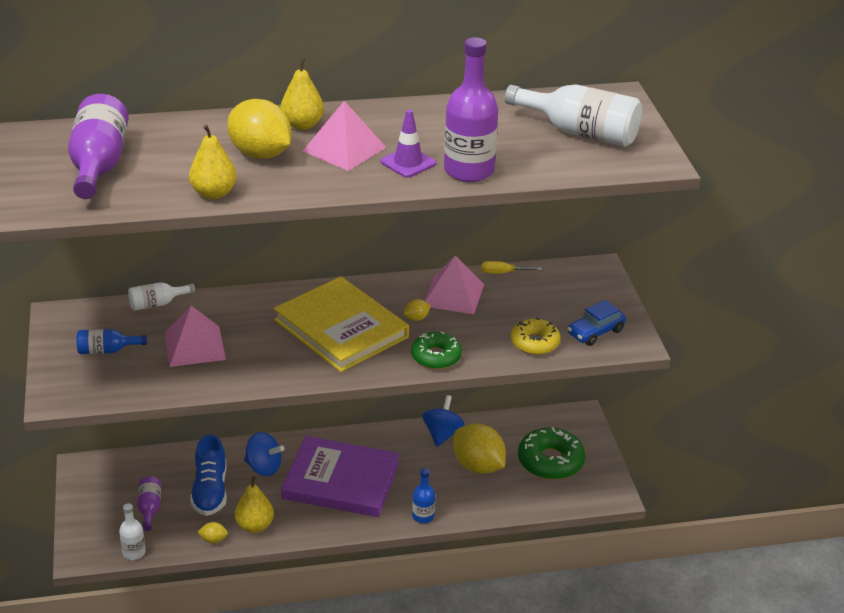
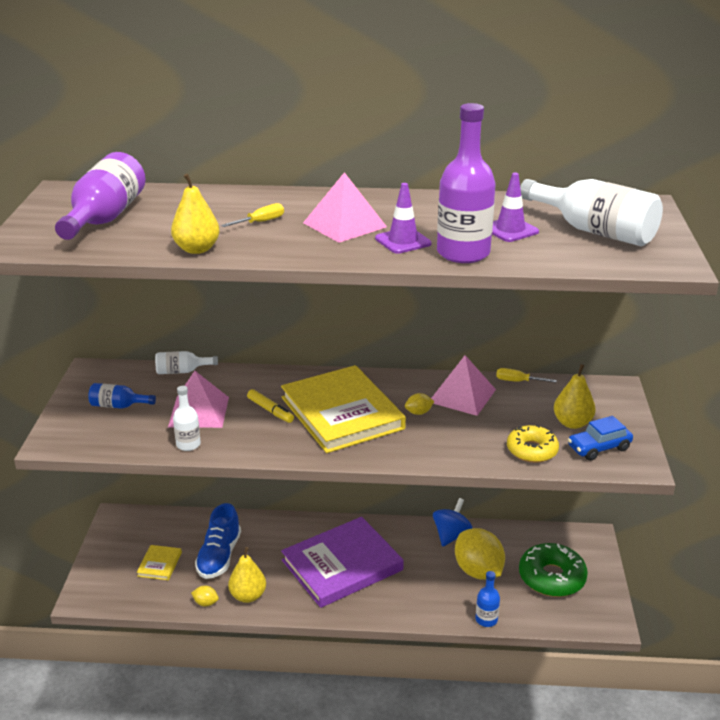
camera: 15 degrees right, 5 degrees down
(134, 552) = (130, 603): white bottle -> white bottle (188, 444)
(149, 509) = (159, 564): purple bottle -> yellow book
(260, 154) = (260, 222): yellow lemon -> yellow screwdriver
(264, 467) = (275, 542): blue spinning top -> none
(268, 335) = (270, 410): none -> yellow marker
(302, 125) = (314, 203): yellow pear -> yellow pear (572, 423)
(341, 481) = (342, 565): purple book -> purple book turned 60 degrees counterclockwise
(423, 516) = (410, 613): blue bottle -> blue bottle (486, 619)
(436, 357) = (426, 451): green donut -> none
(503, 139) = (510, 230): none -> purple traffic cone

